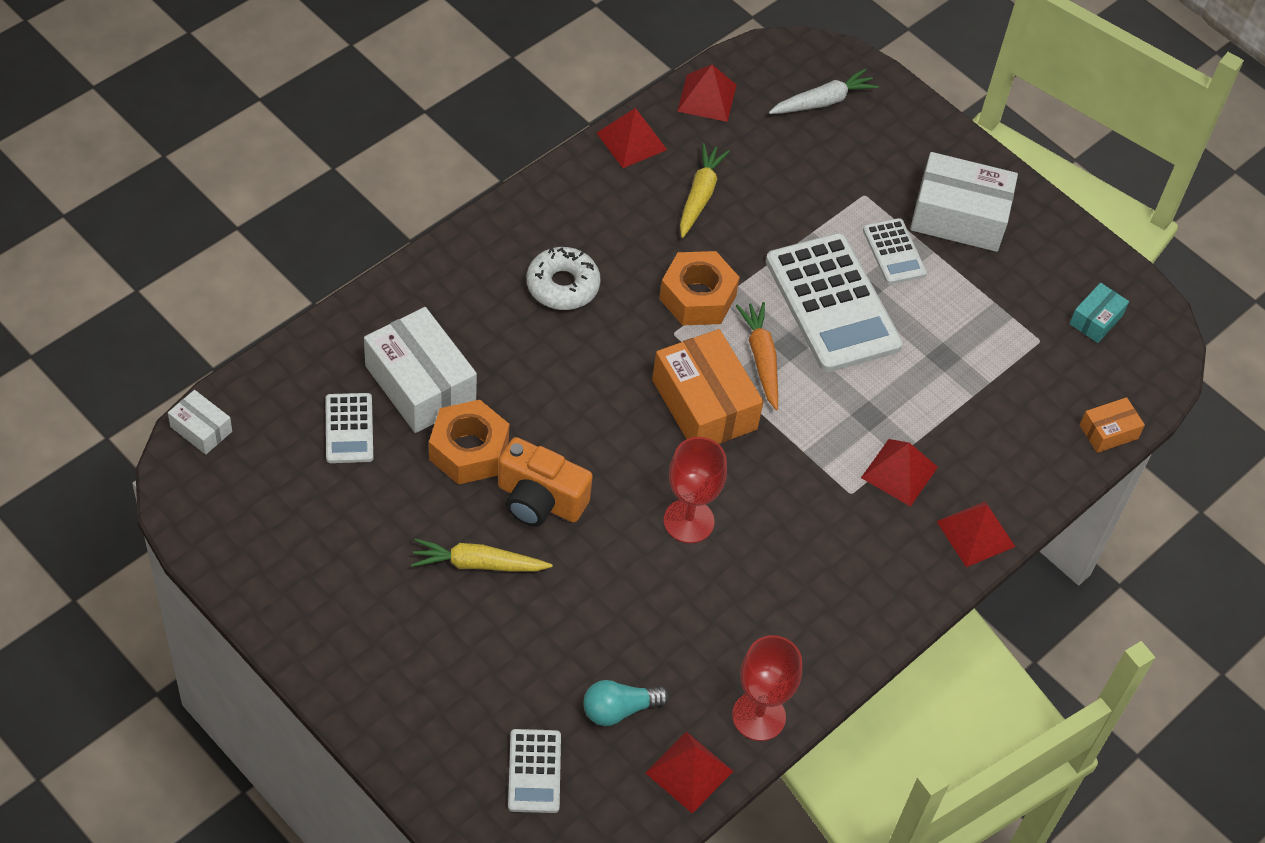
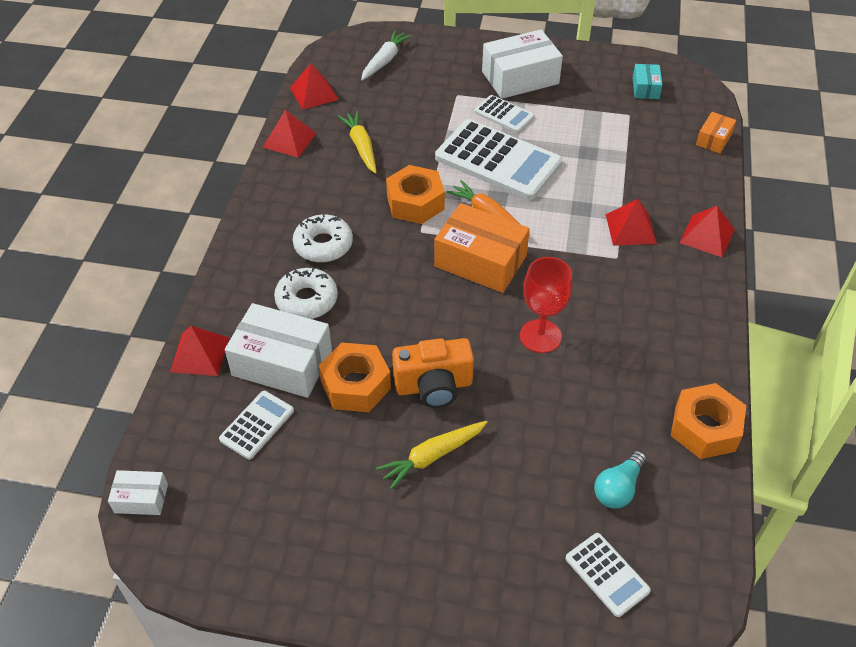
camera: 30 degrees left, 5 degrees down
(349, 429) = (257, 425): white calculator -> white calculator turned 105 degrees counterclockwise
(496, 334) = (307, 300): none -> white donut
(689, 772) = (702, 497): red pyramid -> red pyramid (199, 354)
(758, 716) = (705, 428): red goblet -> orange nut

